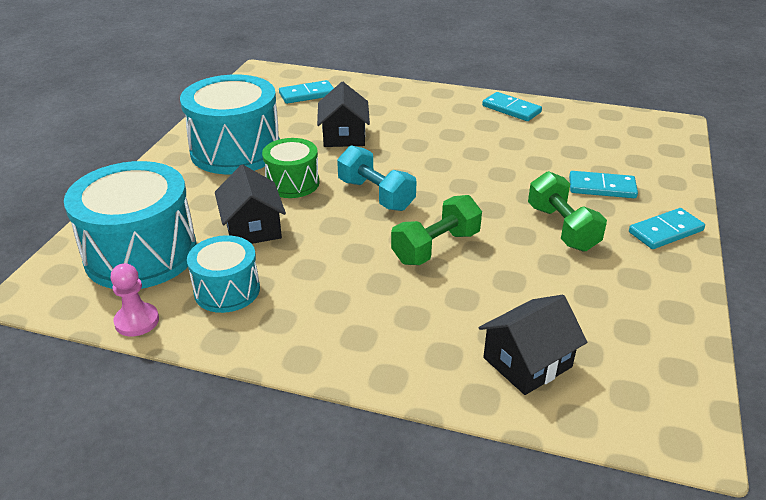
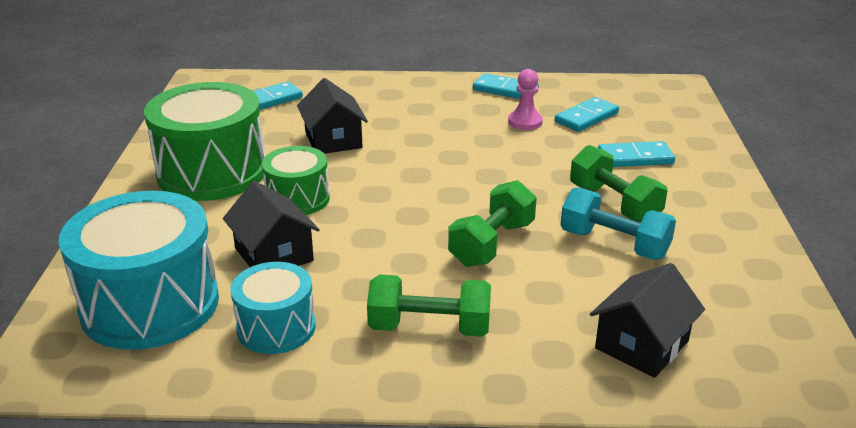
camera: 15 degrees left, 5 degrees down
(137, 321) = (182, 381): pink pawn -> pink pawn (525, 122)
(236, 150) = (212, 172): turquoise drum -> green drum
(349, 313) = (429, 328): none -> green dumbbell
(376, 195) = (400, 198): turquoise dumbbell -> turquoise dumbbell (614, 244)
(666, 231) = (717, 192): turquoise domino -> turquoise domino (586, 117)

